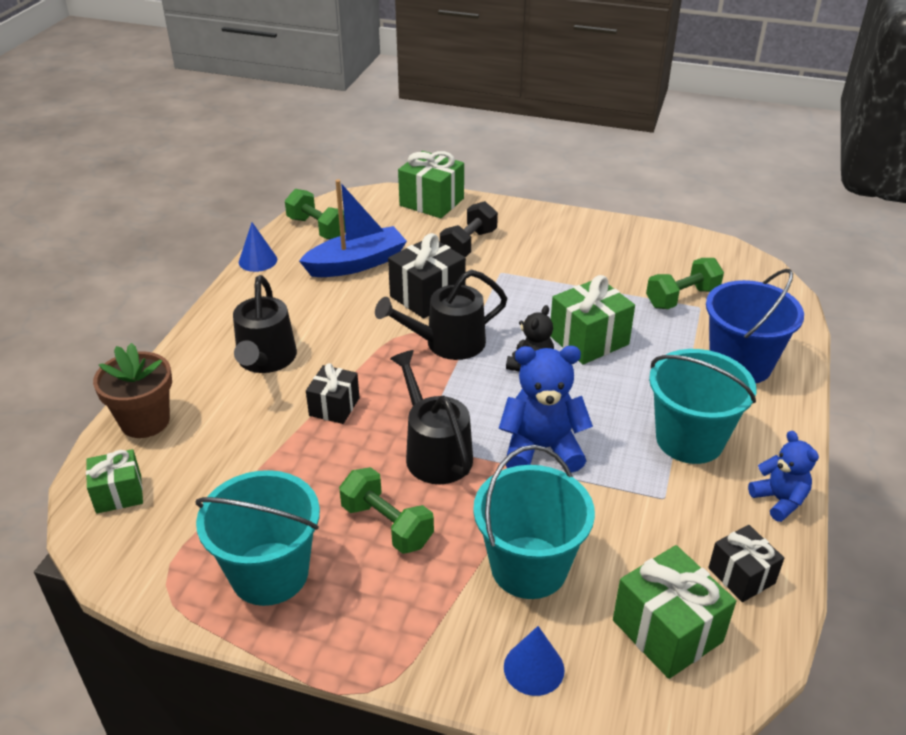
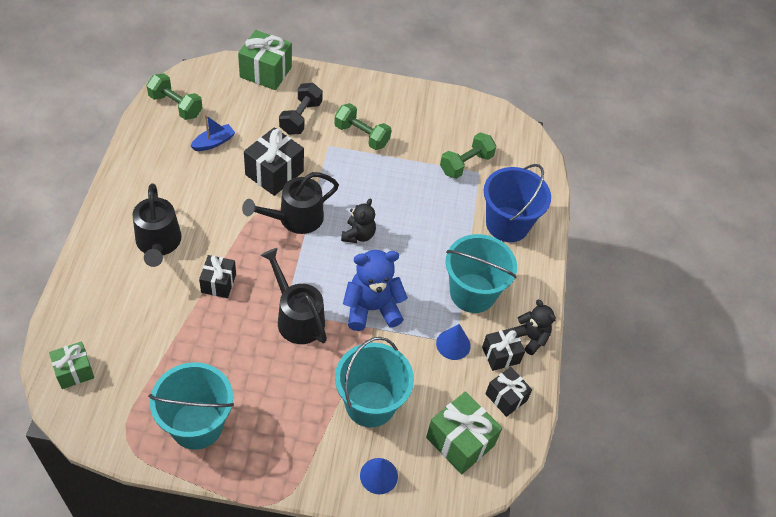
camera: 15 degrees left, 15 degrees up
(145, 421) = (78, 307): brown flower pot -> none
(258, 260) = (132, 143): blue cone -> blue cone (453, 344)
(356, 264) = (213, 142): blue boat -> blue boat, size x0.54
(387, 525) = (271, 380): green dumbbell -> green dumbbell (361, 135)
(588, 340) = (399, 209): green gift -> none
(732, 519) = (501, 355): none -> black gift
(779, 500) = (531, 338): blue teddy bear -> black teddy bear

